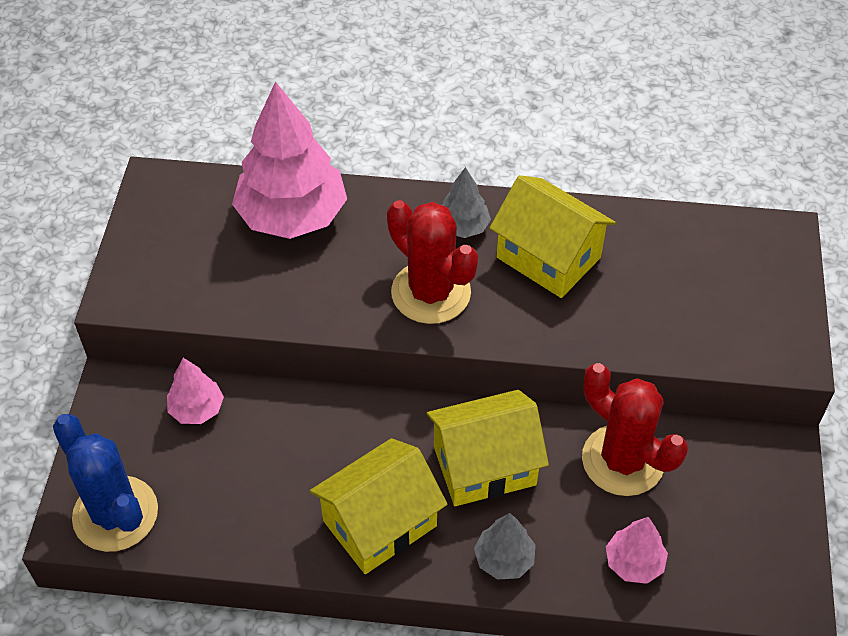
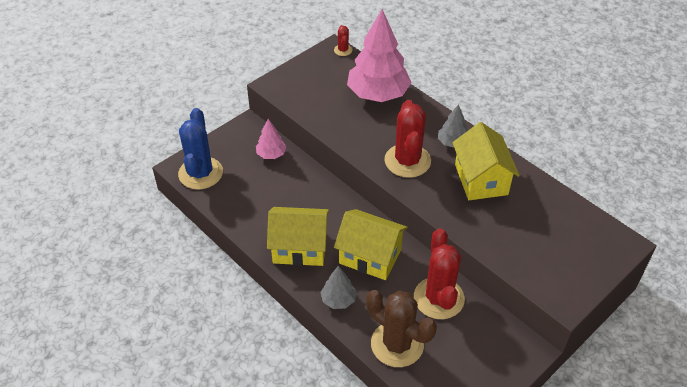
camera: 40 degrees right, 5 degrees down
(172, 176) = (343, 50): none -> red cactus
(634, 563) = (397, 344): pink tree -> brown cactus

